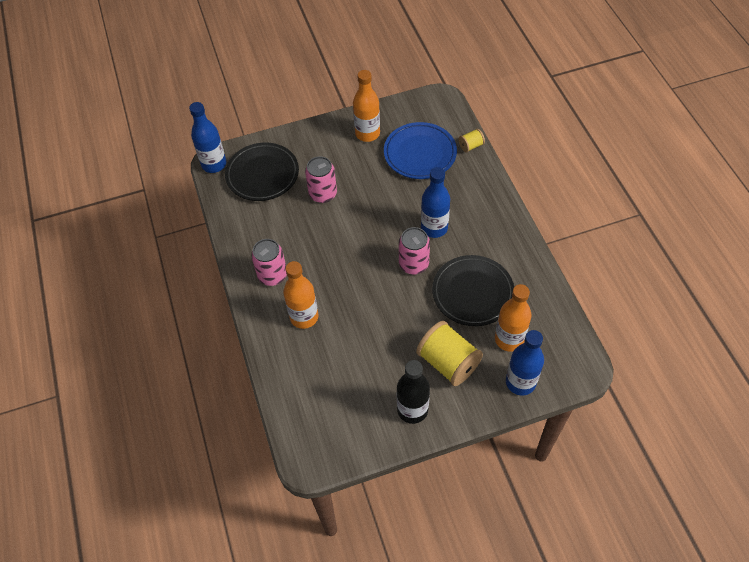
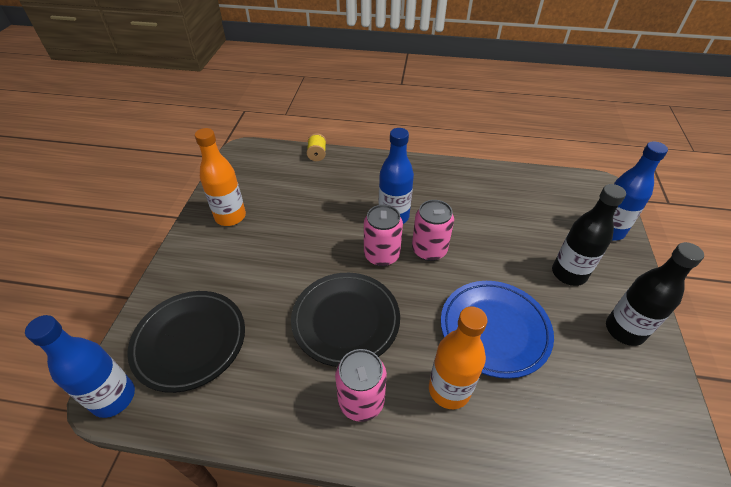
camera: 65 degrees left, 10 degrees down
(323, 194) = (276, 289): pink can -> pink can (381, 255)
(420, 153) = (294, 189): blue plate -> blue plate (494, 330)
(448, 362) = (568, 273): yellow spool -> black bottle
(472, 293) = (489, 221): black plate -> black plate (346, 321)
(509, 339) = (555, 218): orange bottle -> none

